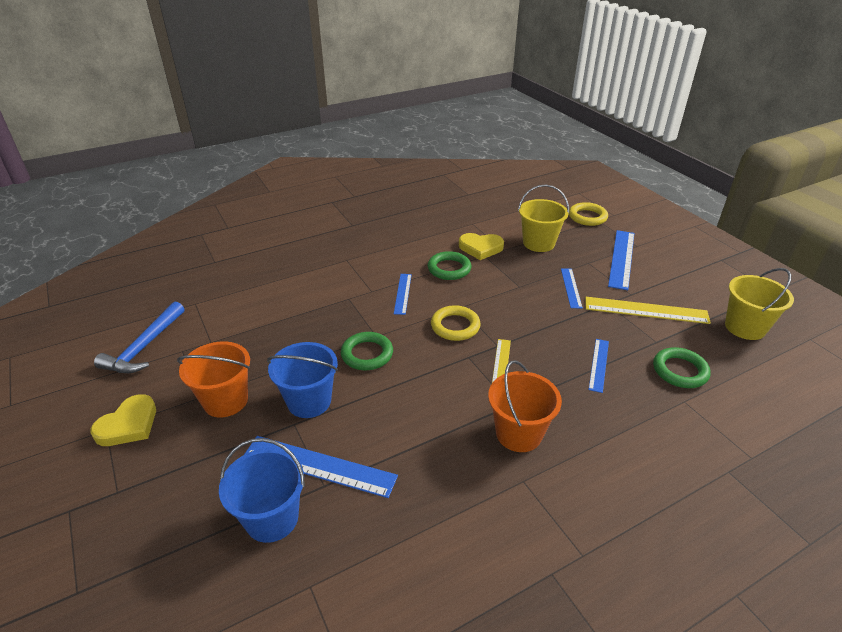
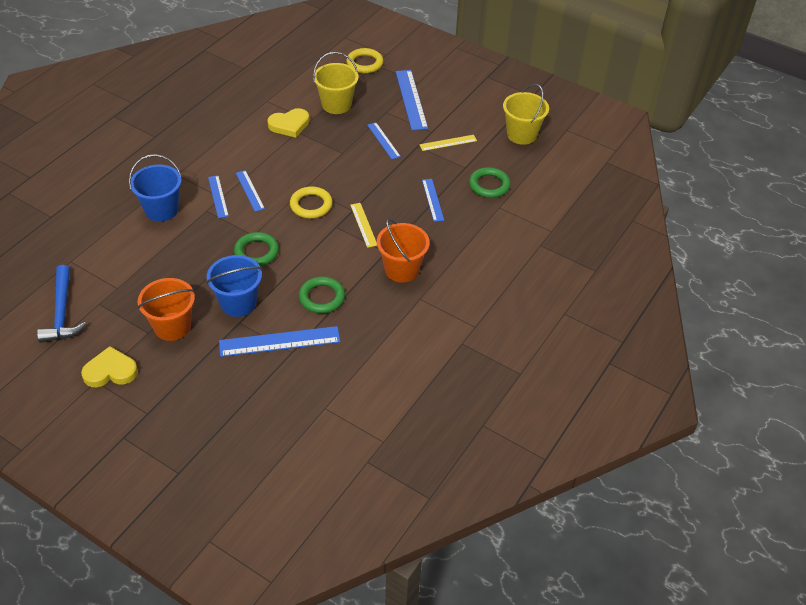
camera: 30 degrees left, 10 degrees up
(128, 425) = (110, 371): yellow heart -> yellow heart turned 105 degrees counterclockwise
(272, 518) = (272, 384): blue bucket -> blue bucket (161, 210)
(368, 289) = (218, 196): none -> blue ruler
(449, 269) = (274, 154): green ring -> green ring (322, 297)
(646, 310) = (448, 142): yellow ruler -> yellow ruler, size x0.58

